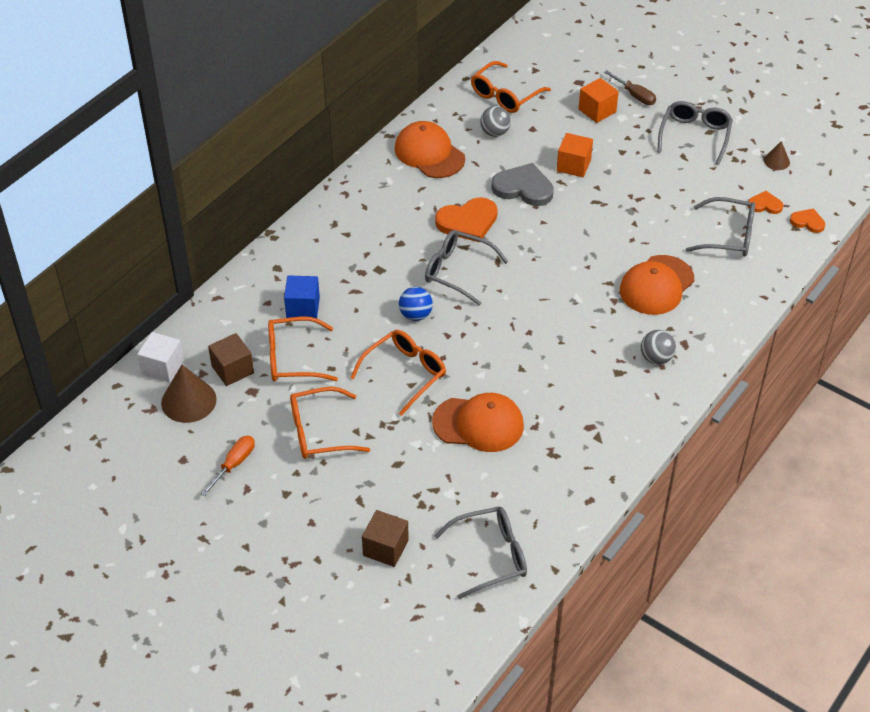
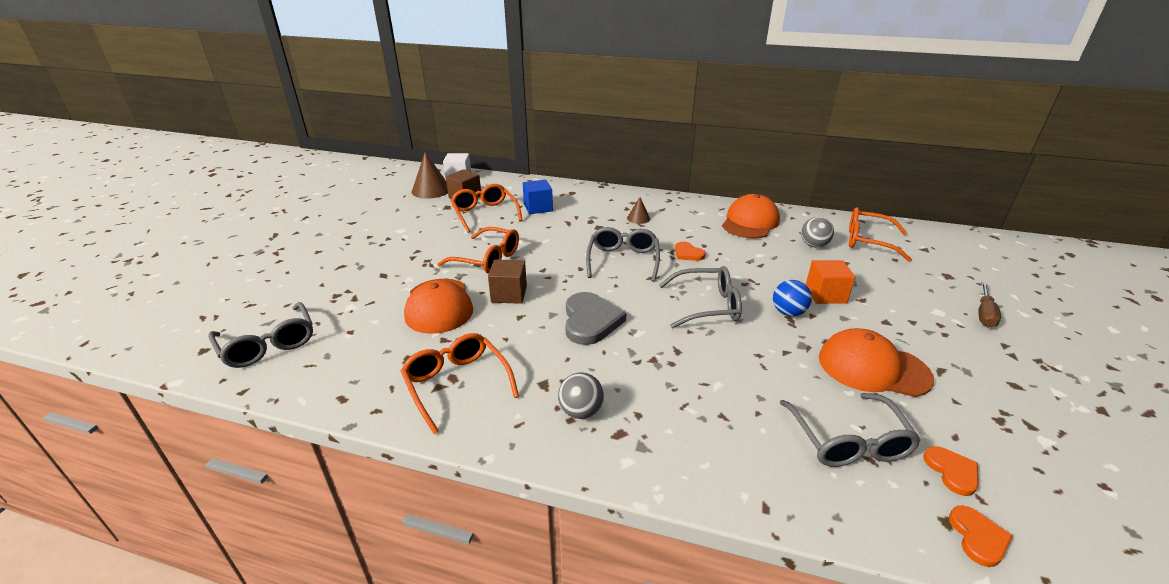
camera: 70 degrees right, 15 degrees down
(234, 464) = (375, 214): orange screwdriver -> none
(319, 432) = (412, 237): orange glasses -> orange glasses (457, 384)
(385, 548) = (286, 287): brown cube -> brown cube (509, 294)
(415, 315) = (557, 251): blue ball -> blue ball (788, 312)
(468, 222) = (688, 253): orange heart -> orange heart, size x0.55
(523, 188) = (760, 272): grey heart -> grey heart (590, 321)
(597, 111) = (923, 294): orange cube -> none
(656, 285) = (701, 389): orange cap -> orange cap (873, 368)
(695, 136) = (989, 373): grey glasses -> grey glasses (707, 305)
(776, 161) = (1057, 468): brown cone -> brown cone (638, 218)

